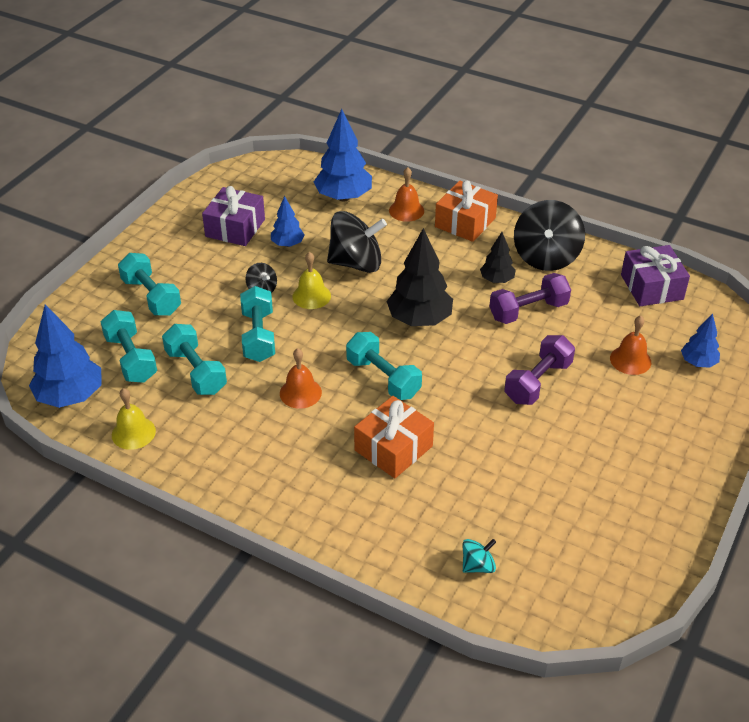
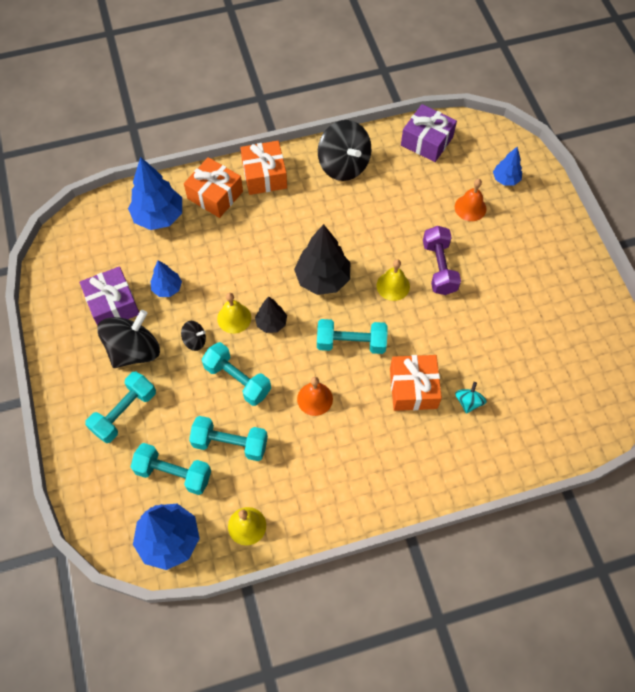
camera: 45 degrees left, 20 degrees up
(151, 297) = (124, 412): turquoise dumbbell -> turquoise dumbbell turned 60 degrees counterclockwise
(356, 263) = (232, 266): black spinning top -> black spinning top (134, 350)
(406, 210) = (215, 195): orange bell -> orange gift
(475, 365) = (393, 286): none -> yellow bell
(478, 566) = (540, 423): turquoise spinning top -> turquoise spinning top (468, 402)
(497, 280) = (334, 208): black tree -> black tree (271, 323)
(528, 311) = (378, 217): purple dumbbell -> none

